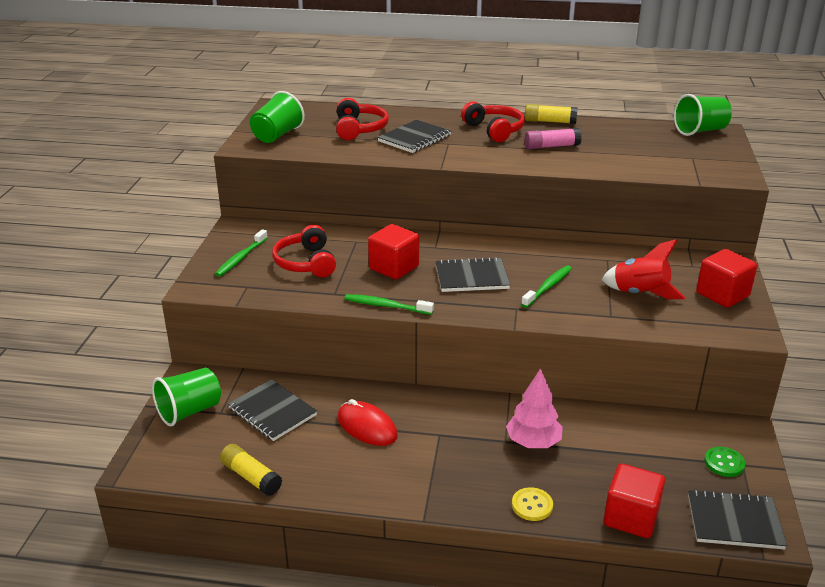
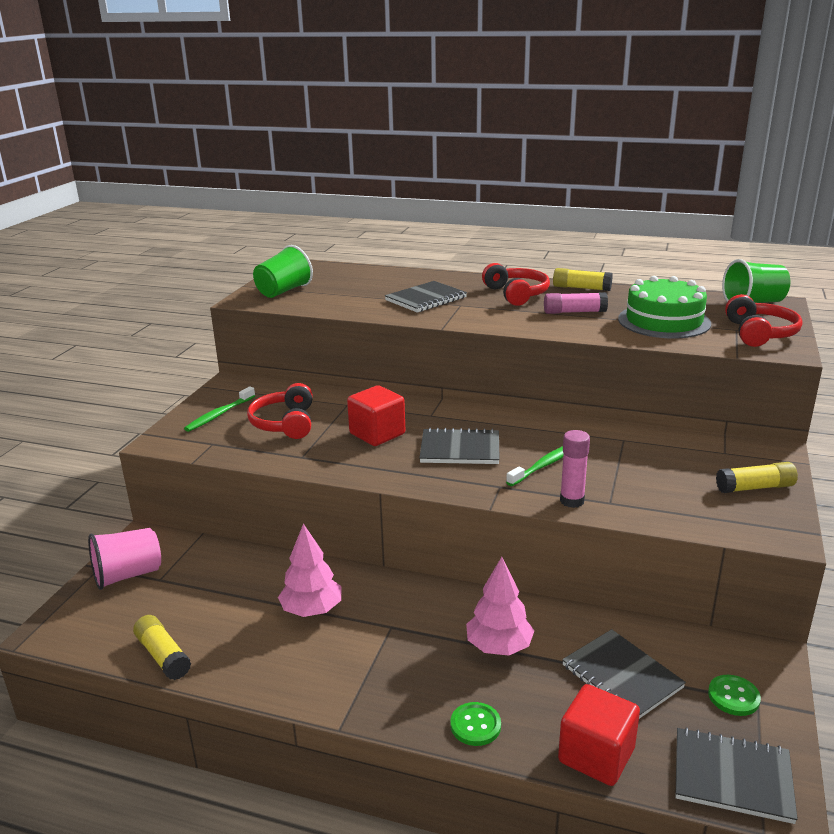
camera: 10 degrees right, 5 degrees down
(189, 411) = (128, 575): green cup -> pink cup
(272, 412) = (214, 583): black notebook -> black notebook (621, 676)
(359, 129) = (371, 288): red headphones -> red headphones (759, 333)
(367, 427) = (312, 610): red mouse -> pink tree
(386, 306) = (353, 474): green toothbrush -> none
(532, 505) = (475, 725): yellow button -> green button
(579, 317) = (572, 501): none -> pink glue stick
(630, 152) = (664, 321): none -> green cake
(640, 294) = (652, 480): red rocket -> none
(722, 295) = (755, 487): red cube -> yellow glue stick

